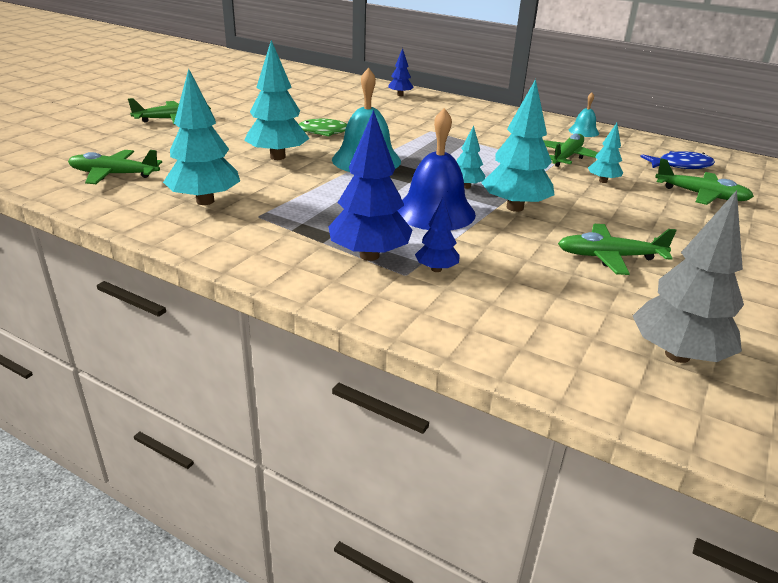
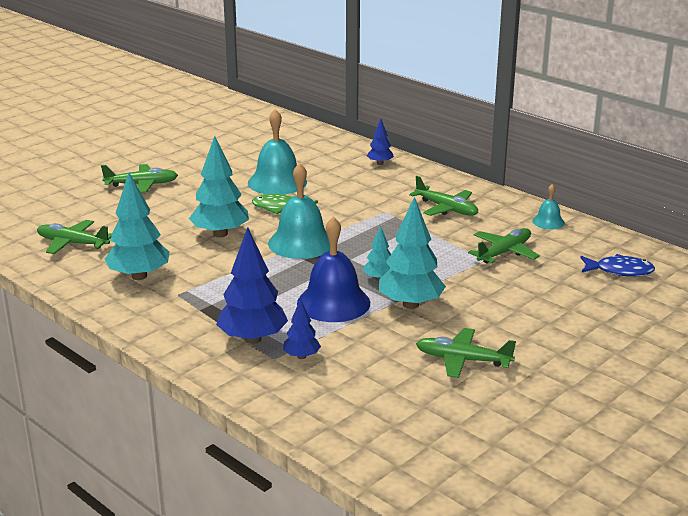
camera: 15 degrees right, 5 degrees down
(312, 112) = (277, 182): none -> turquoise bell
(603, 181) = (520, 283): turquoise tree -> none
(677, 355) = (451, 446): grey tree -> none
(701, 195) = (610, 306): green plane -> green plane (446, 208)

